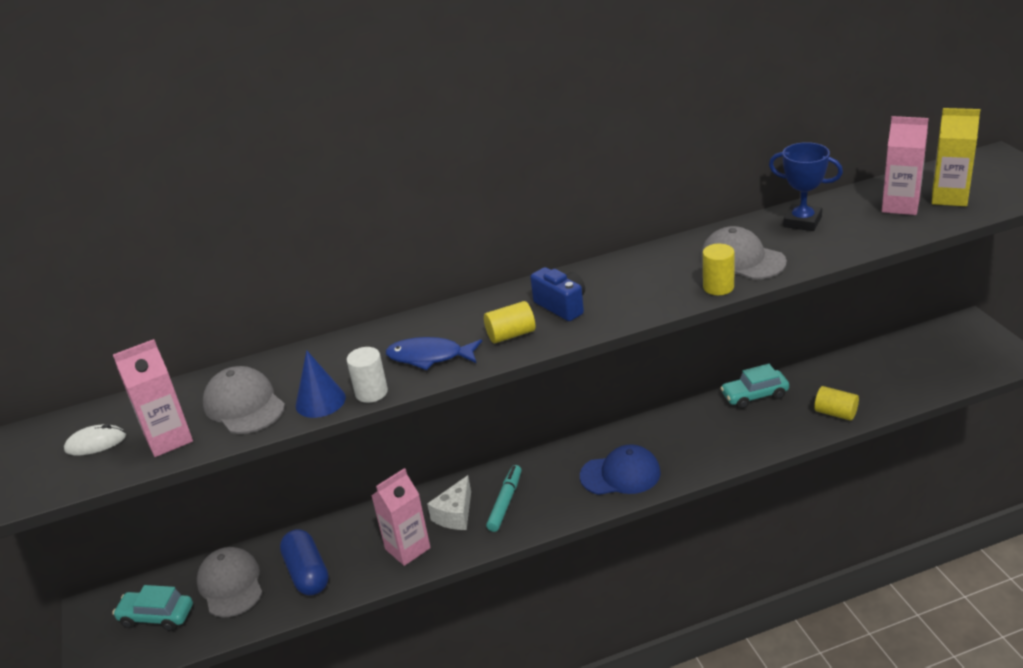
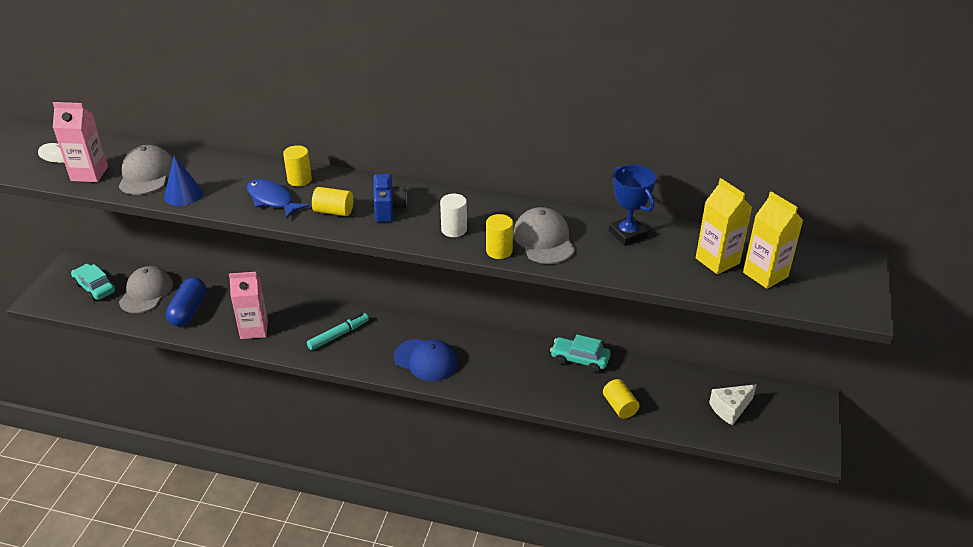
camera: 30 degrees right, 5 degrees up
(371, 392) = (214, 205): white cylinder -> white cylinder (454, 229)
(430, 326) = (299, 180): none -> yellow cylinder
(455, 514) = (302, 325): white cheese -> white cheese (730, 409)
(900, 206) = (717, 261): pink carton -> yellow carton

